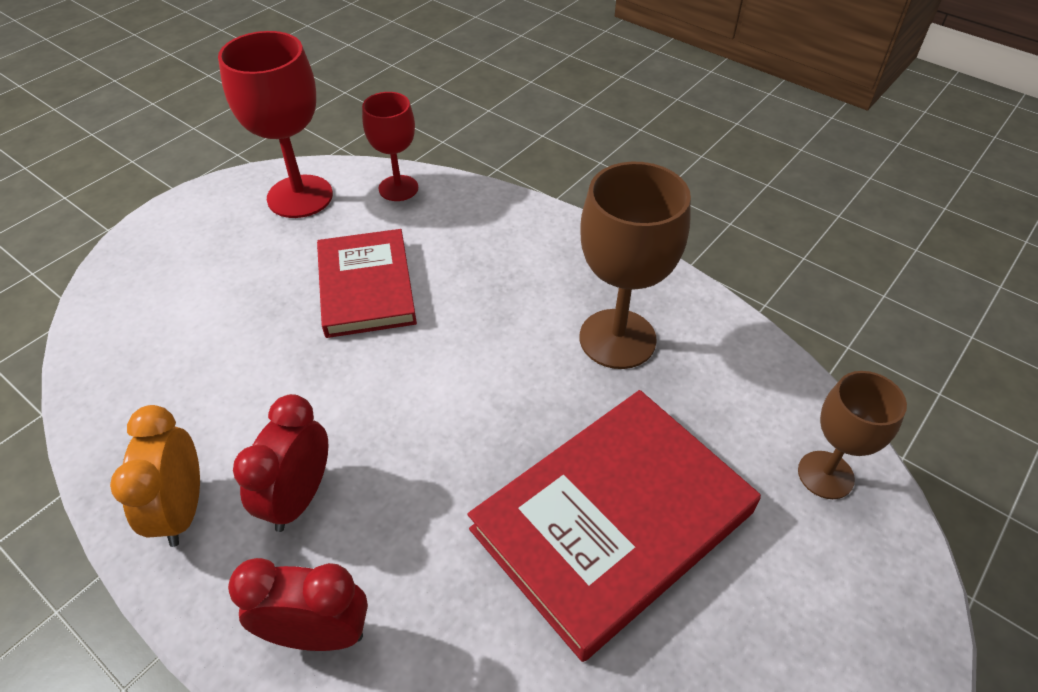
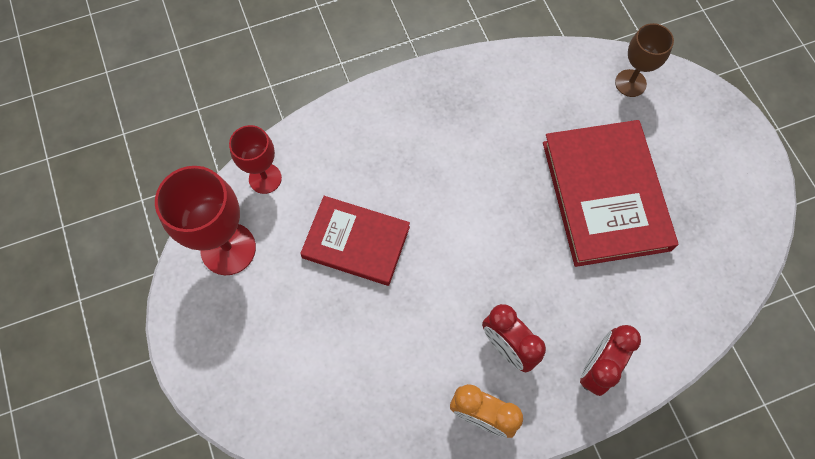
camera: 60 degrees left, 20 degrees up
(617, 339) = (488, 122): brown goblet -> none

